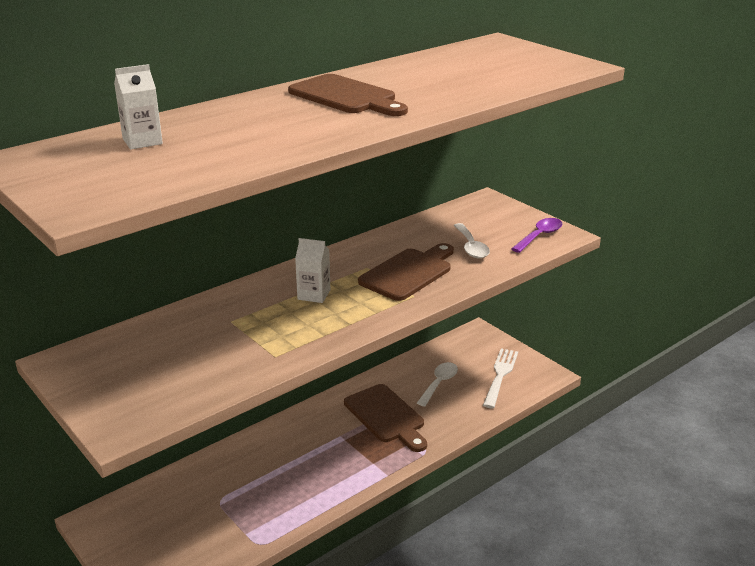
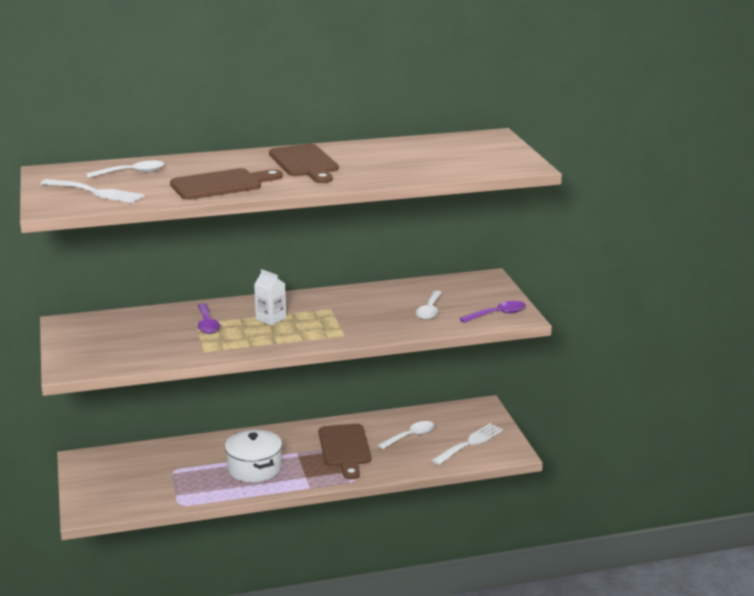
camera: 25 degrees right, 5 degrees down
(123, 175) = (96, 192): none -> white fork
(142, 141) = (132, 173): white carton -> white spoon
(245, 319) = (207, 324): none -> purple spoon
(310, 469) = (254, 468): none -> white pot
(408, 273) = (358, 319): brown cutting board -> brown cutting board (221, 184)

